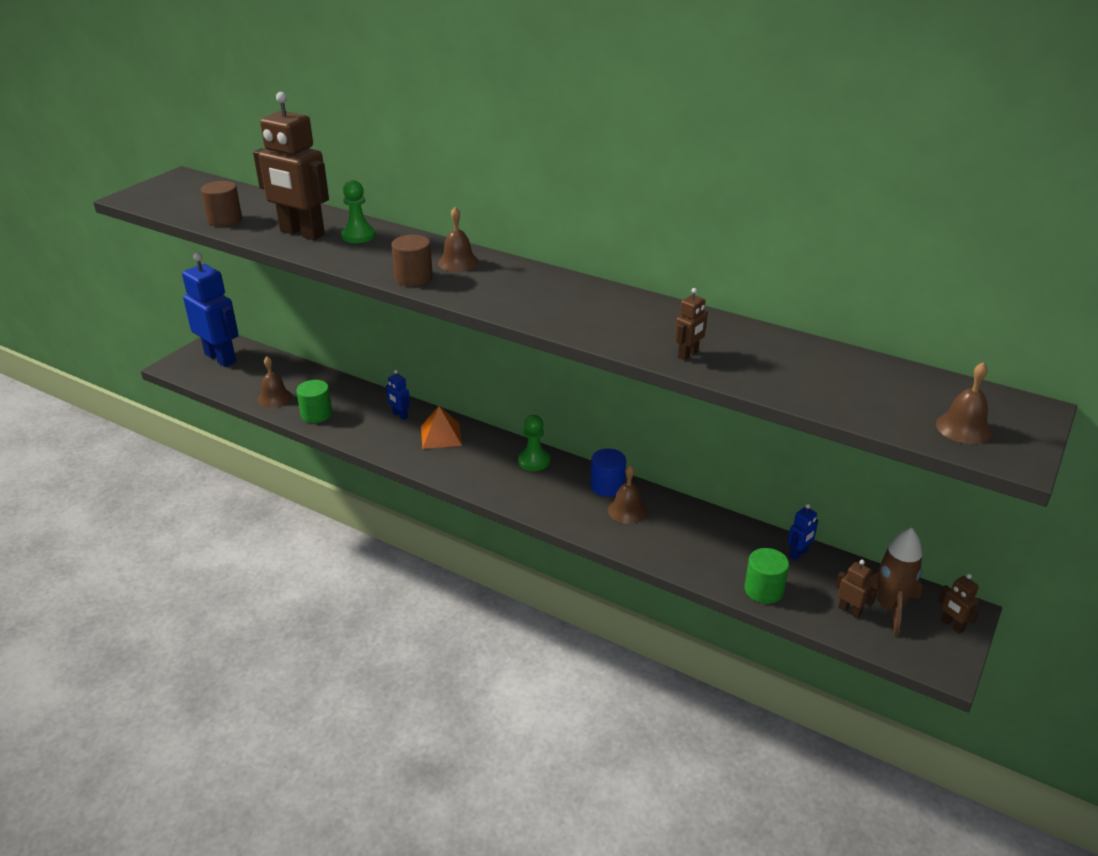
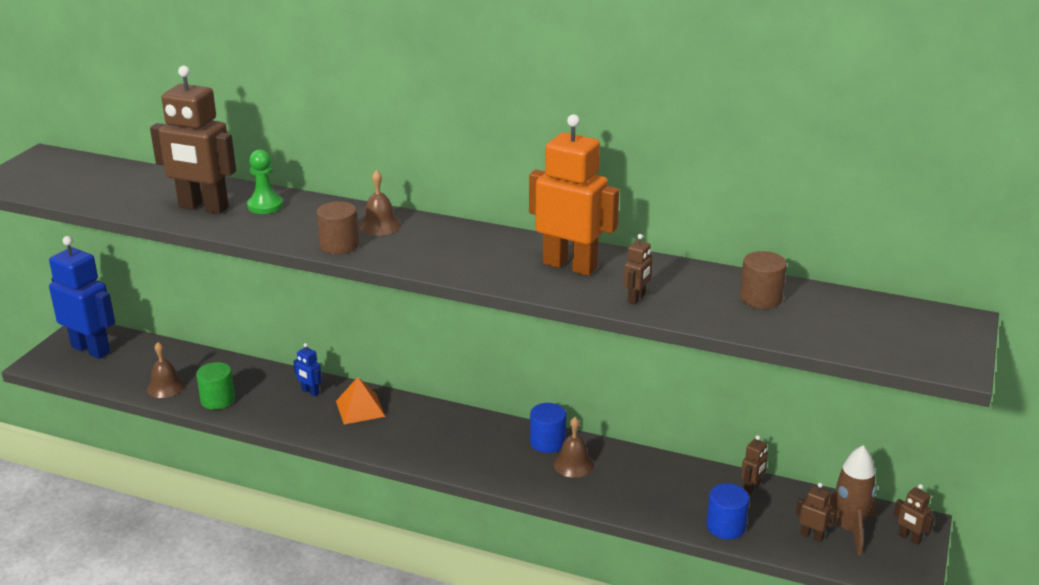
camera: 10 degrees left, 5 degrees down
(224, 220) = (113, 199): brown cylinder -> brown cylinder (760, 298)
(534, 461) = (465, 425): green pawn -> none
(630, 316) = (570, 266): none -> orange robot
(763, 590) = (725, 526): green cylinder -> blue cylinder
(798, 554) = (751, 488): blue robot -> brown robot
(963, 428) = (904, 343): brown bell -> none

